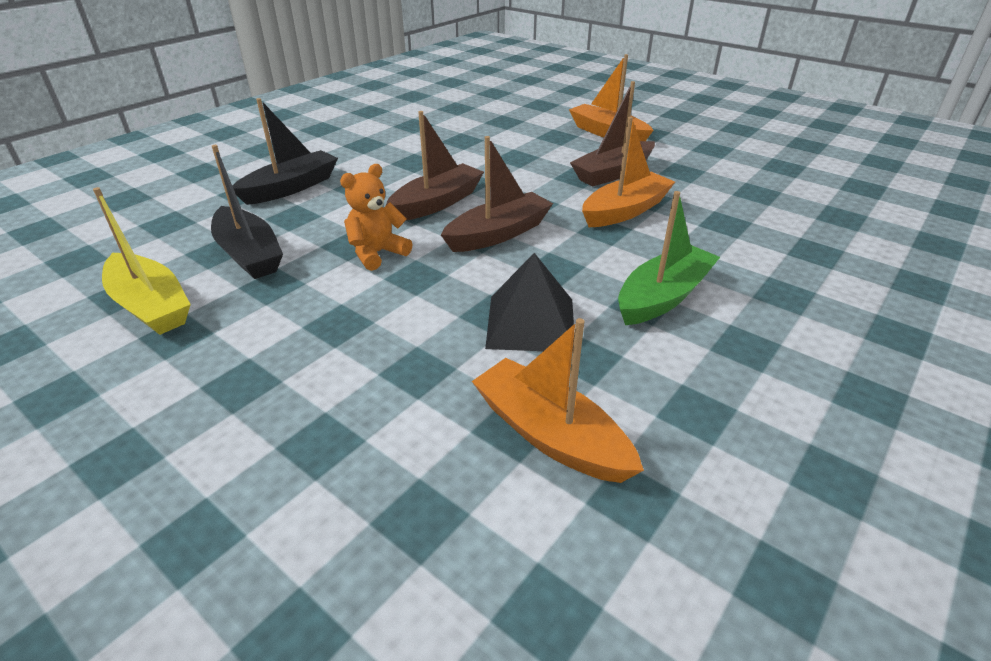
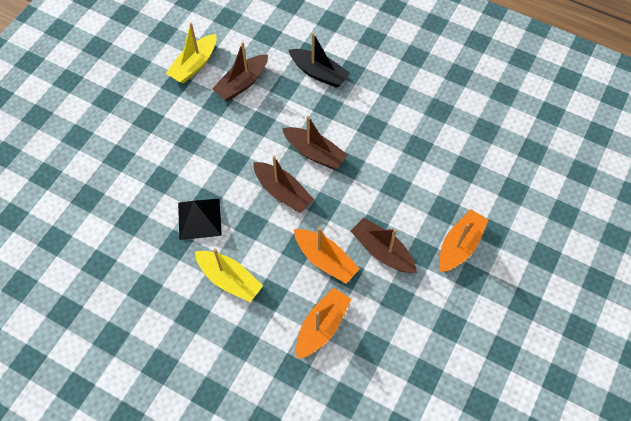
camera: 80 degrees right, 25 degrees up
(249, 254) = (242, 83): black boat -> brown boat
(377, 253) = (252, 138): orange teddy bear -> none
(550, 434) = (127, 234): orange boat -> orange boat (322, 326)
(663, 297) = (229, 279): green boat -> yellow boat

